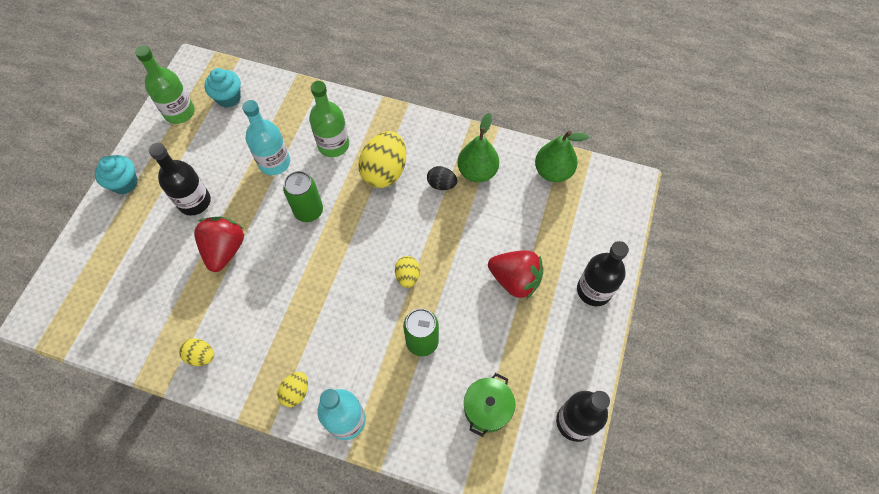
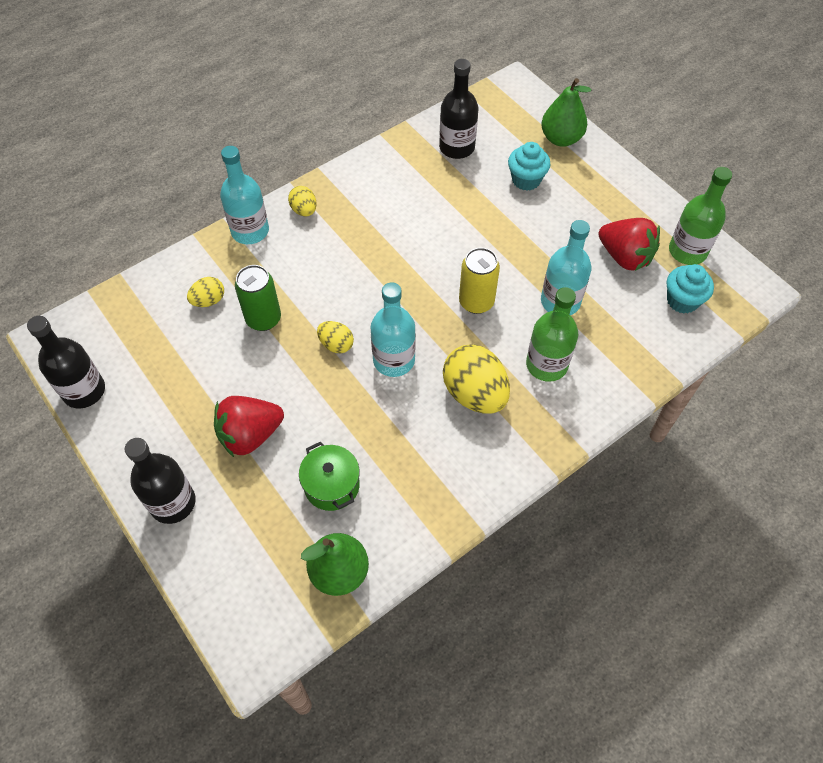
camera: 125 degrees right, 5 degrees down
(124, 183) = (618, 179): turquoise cupcake -> turquoise cupcake (526, 180)
(194, 201) = (557, 220): black bottle -> black bottle (457, 147)
(201, 356) = (391, 166): yellow egg -> yellow egg (209, 300)
(225, 249) = (484, 220): red strawberry -> red strawberry (625, 257)
(309, 211) = (476, 302): green can -> yellow can
(393, 232) = (394, 360): none -> turquoise bottle
(441, 184) = (416, 439): black egg -> none
(477, 172) = (404, 486): green pear -> green pear (561, 138)
(487, 408) = (161, 332): green pot -> green pot (331, 485)

